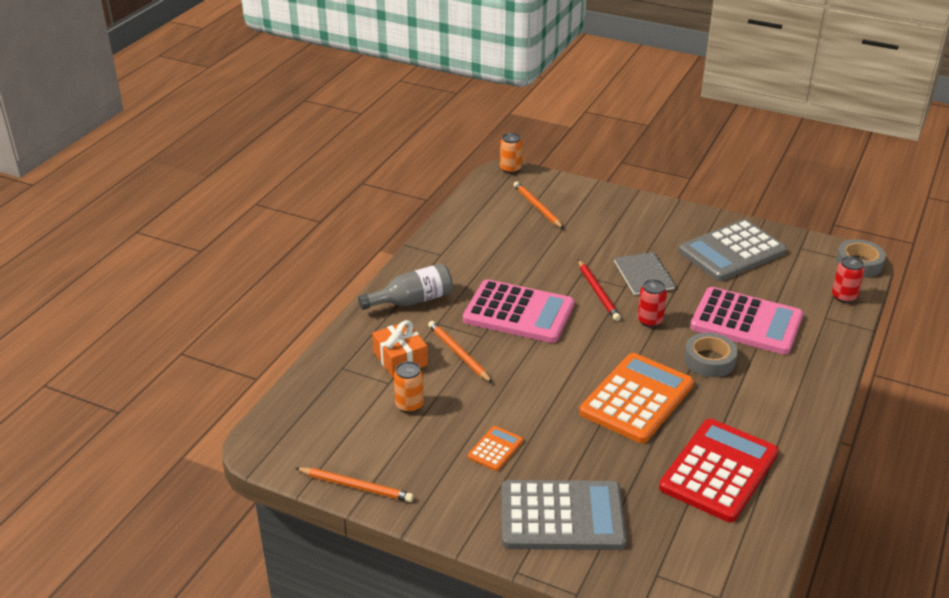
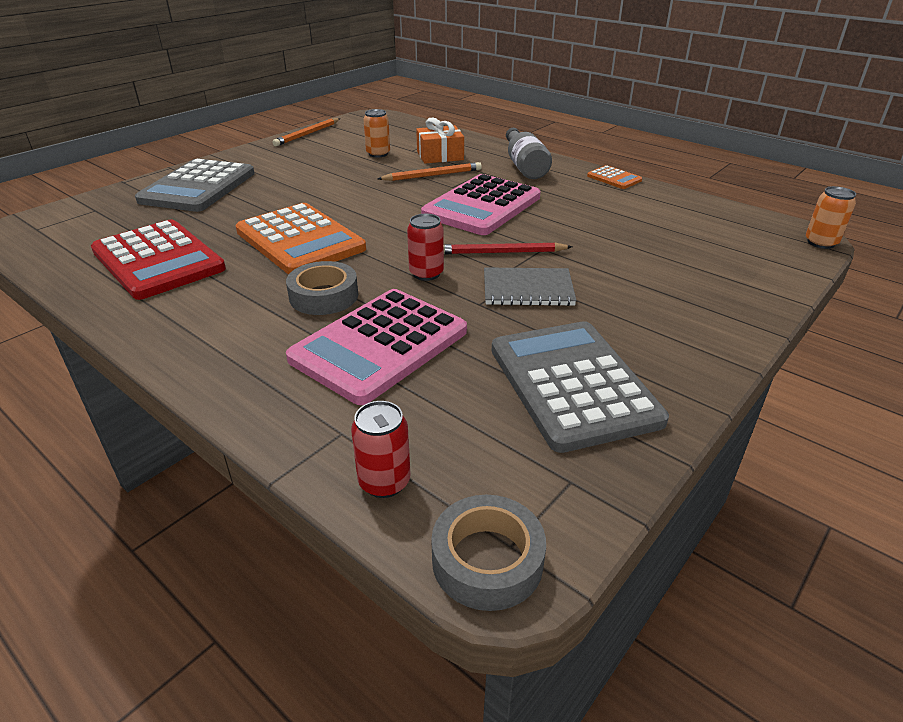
camera: 105 degrees right, 0 degrees up
(495, 449) = (298, 175): orange calculator -> orange calculator (614, 178)
(537, 207) = (713, 246): orange pencil -> none

